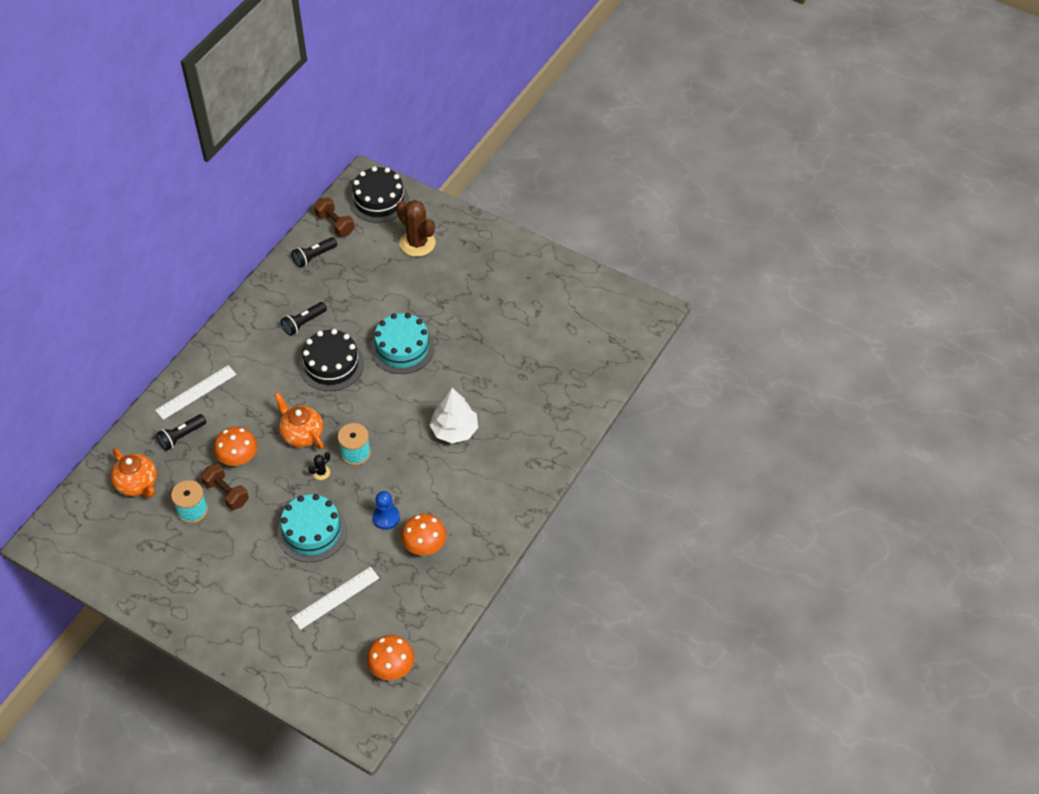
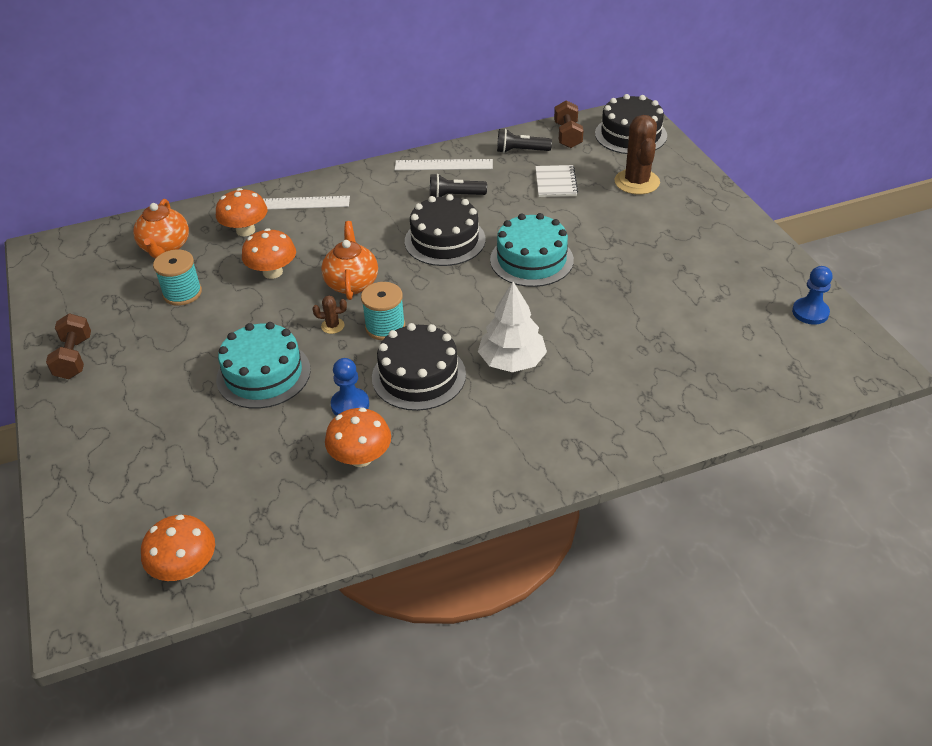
camera: 40 degrees right, 10 degrees down
(181, 436) = (245, 230): black flashlight -> orange mushroom
(226, 493) = (228, 295): brown dumbbell -> brown dumbbell (74, 358)
(321, 472) = (332, 326): black cactus -> brown cactus
(335, 597) = (213, 452): white ruler -> white ruler (443, 165)
(363, 273) = (556, 183): none -> white notebook
(408, 473) = (418, 376): none -> black cake
(596, 294) = (810, 312): none -> blue pawn

